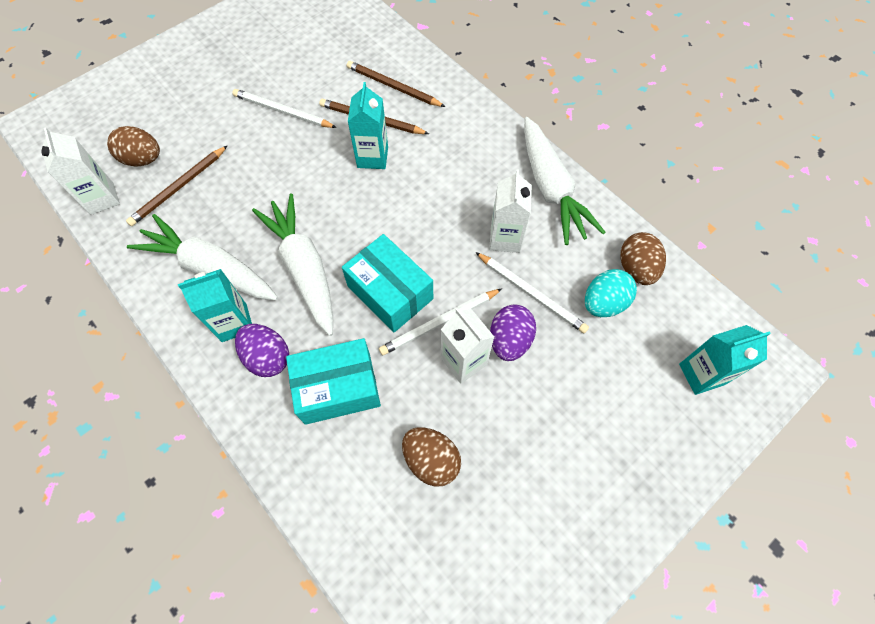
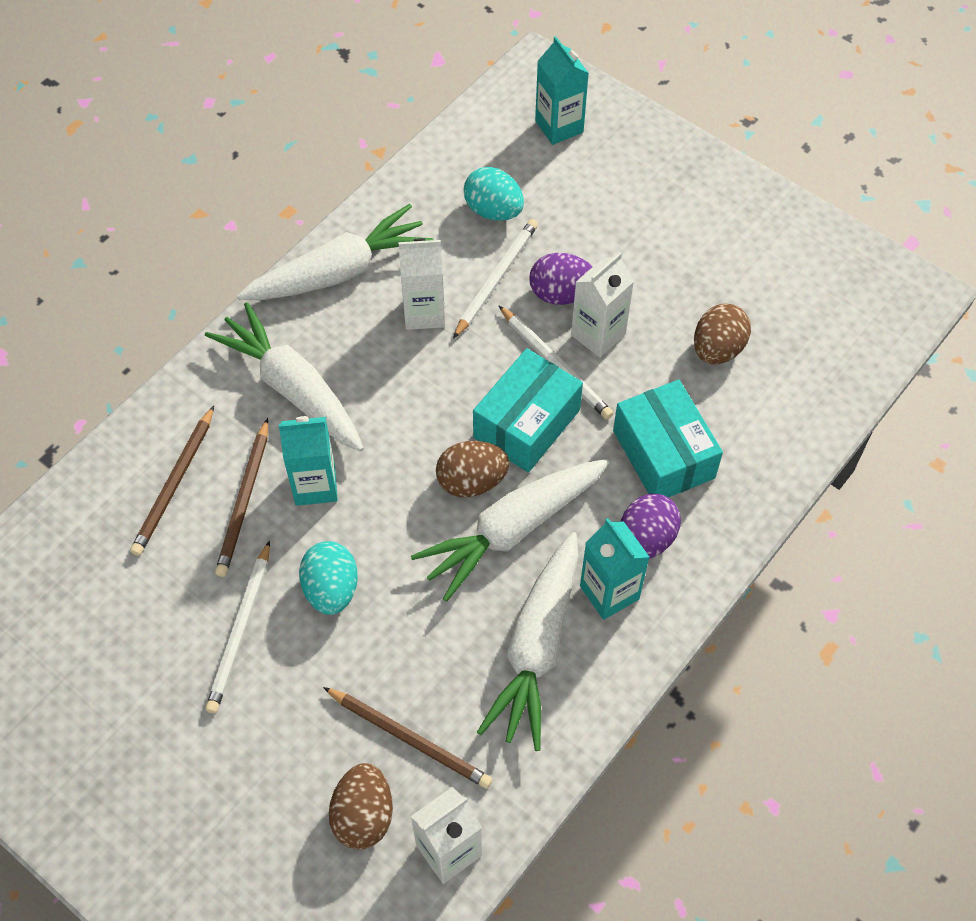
camera: 100 degrees left, 5 degrees down
(294, 158) = (331, 589): none -> turquoise egg
(452, 152) = (293, 388): none -> white carrot
(636, 268) = (442, 183): brown egg -> brown egg (472, 481)

